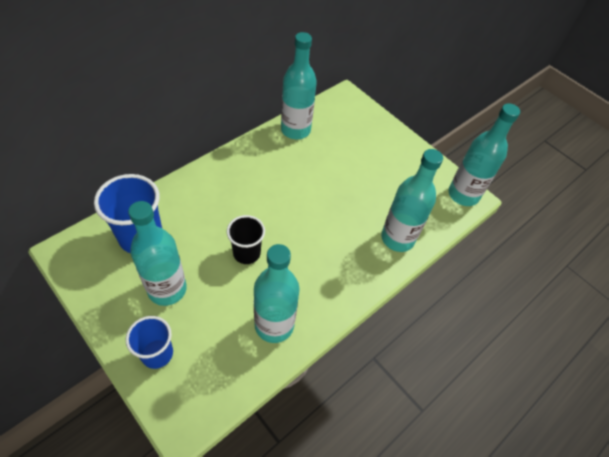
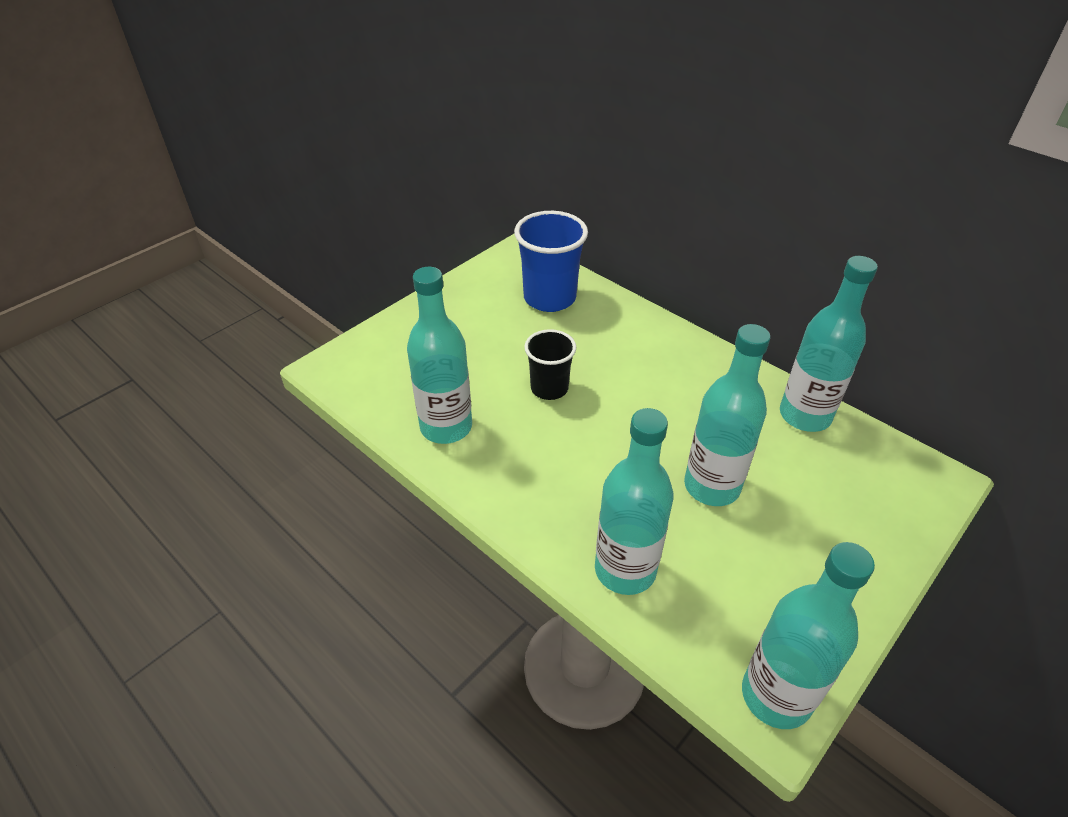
camera: 90 degrees right, 10 degrees down
(157, 353) = (404, 336): blue cup -> none
(167, 289) = (484, 329): turquoise bottle -> turquoise bottle (712, 486)

